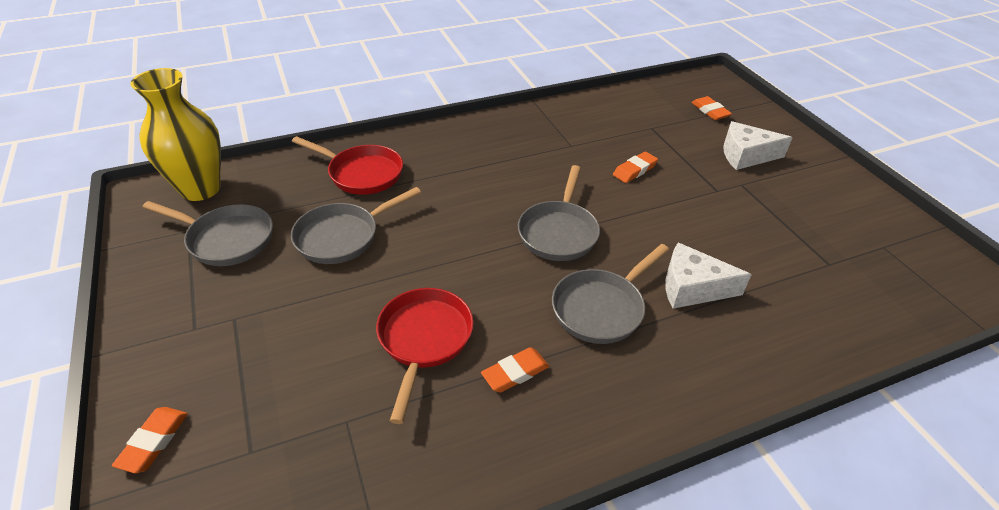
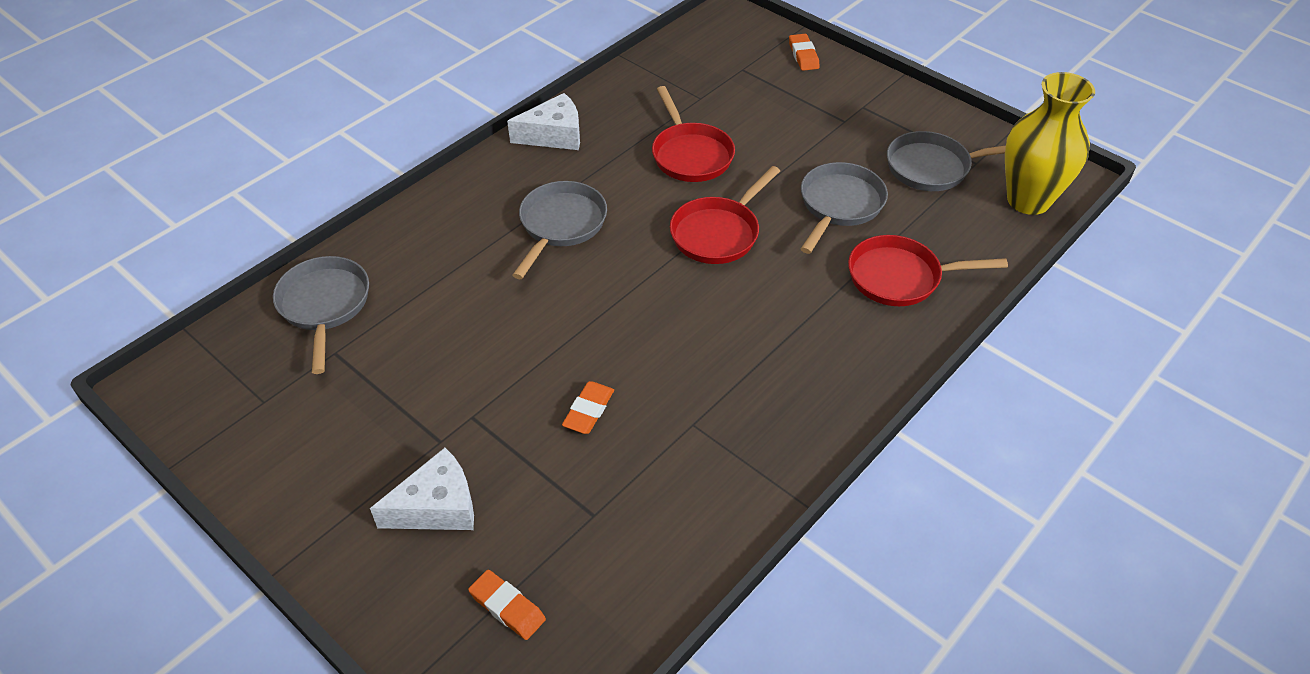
camera: 155 degrees right, 5 degrees up
(463, 250) = (718, 233): none -> red pan
(515, 372) = (606, 157): orange eraser -> none
(558, 232) = (637, 285): grey pan -> grey pan (324, 306)
(692, 287) = (481, 273): white cheese -> white cheese (554, 135)

